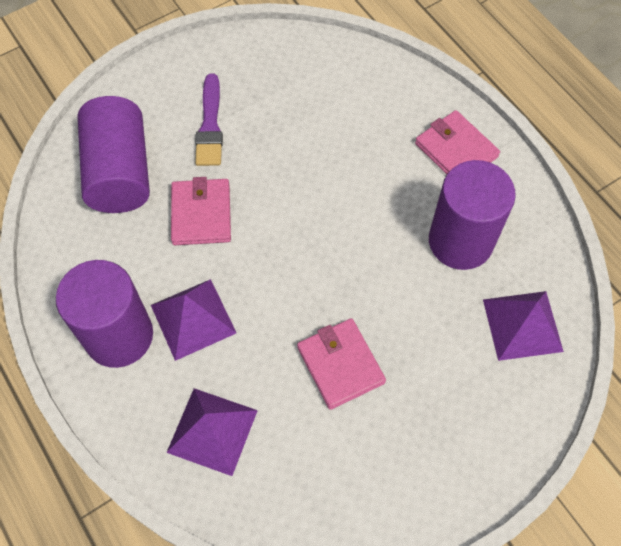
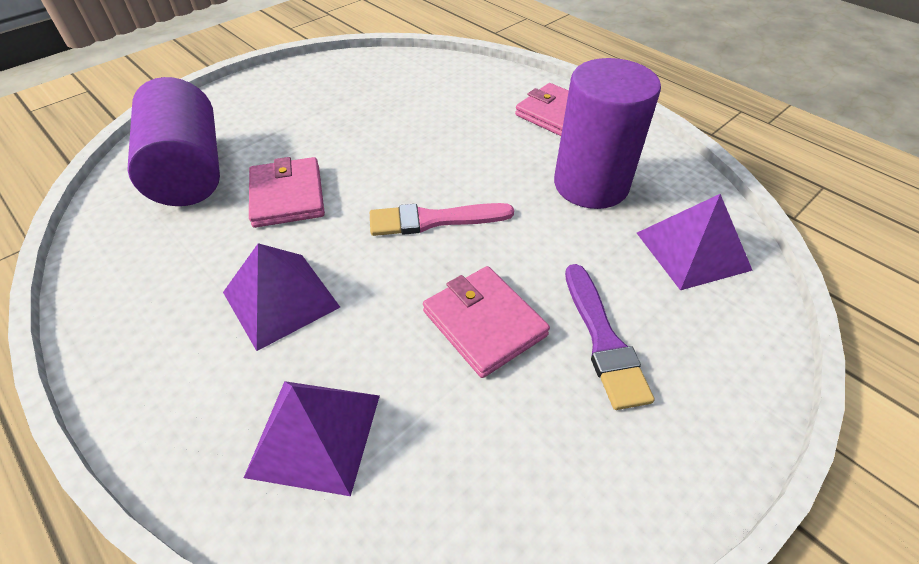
camera: 10 degrees left, 15 degrees down
(119, 335) = (177, 332): purple cylinder -> none
(210, 125) = (294, 124): purple brush -> purple brush (603, 340)
(319, 259) = (433, 220): none -> pink brush

